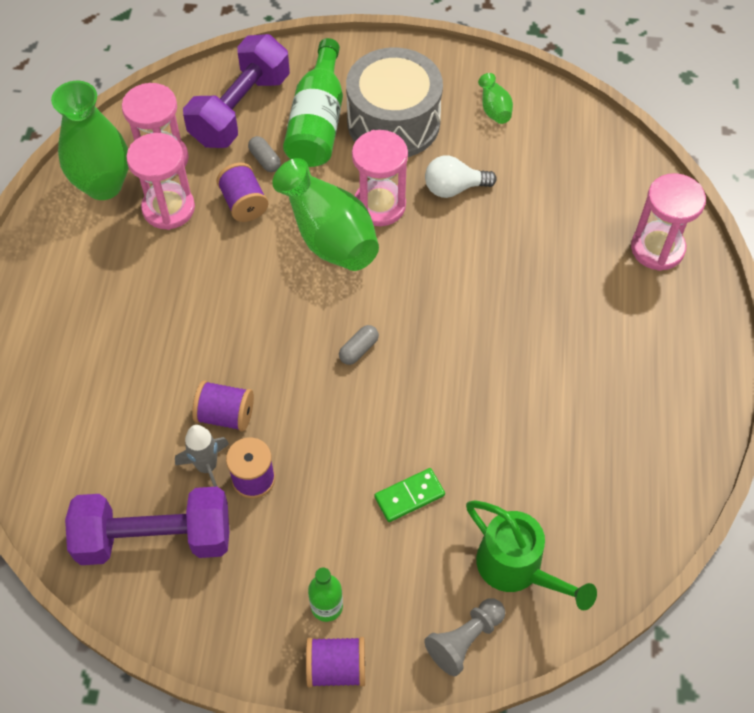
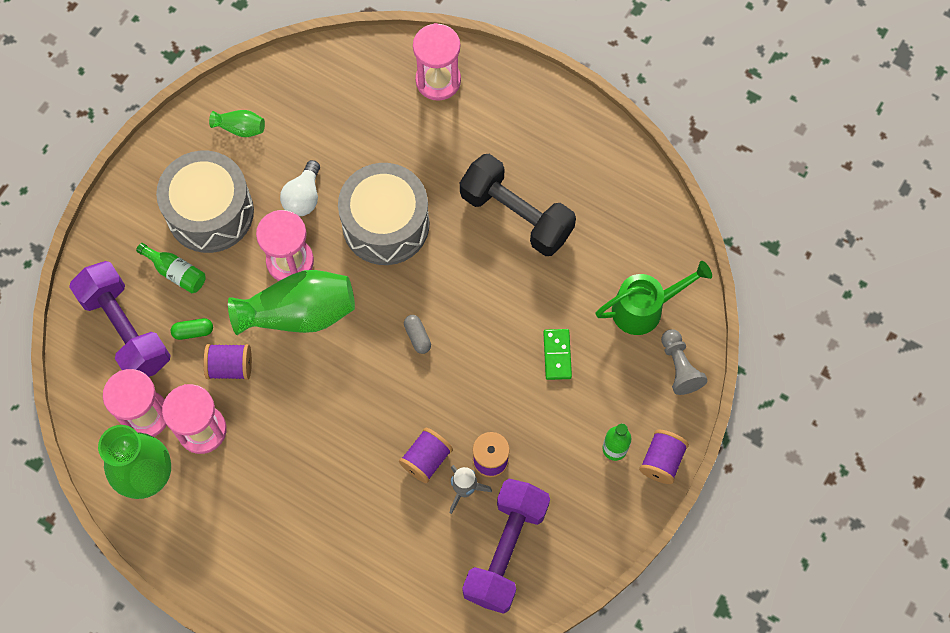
camera: 65 degrees left, 10 degrees up
(265, 160) = (193, 331): grey capsule -> green capsule
(317, 122) = (176, 272): green bottle -> green bottle, size x0.54
(467, 269) = (385, 224): none -> grey drum
(551, 386) = (516, 215): none -> black dumbbell

